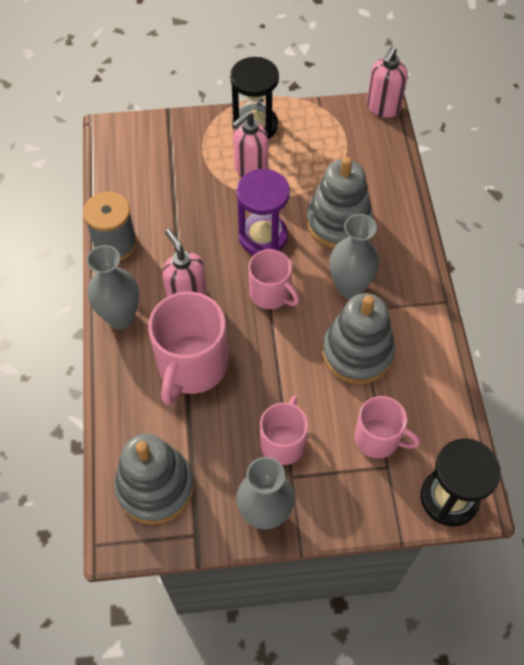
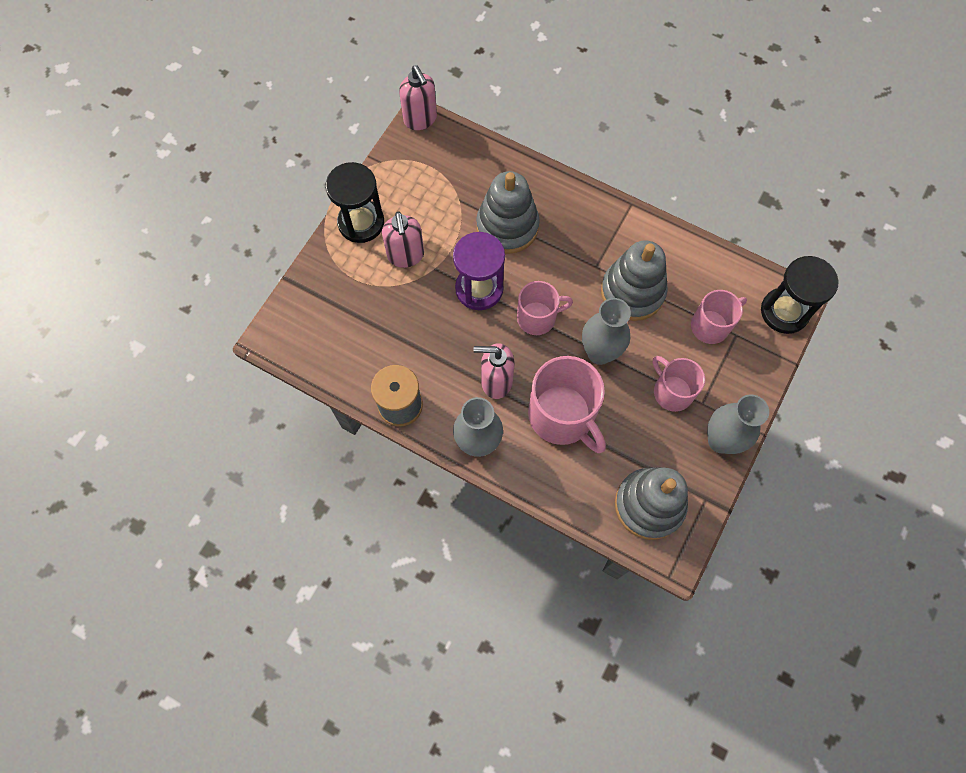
camera: 55 degrees left, 10 degrees up
(349, 287) = (572, 259): grey vase -> grey vase (599, 352)

